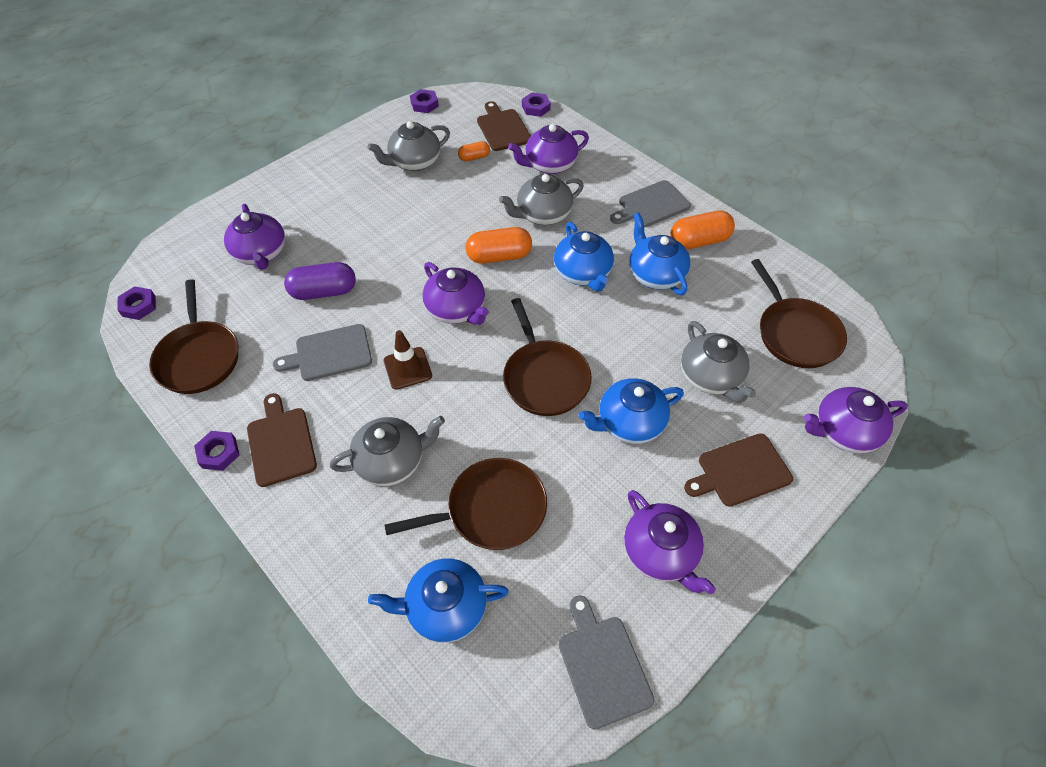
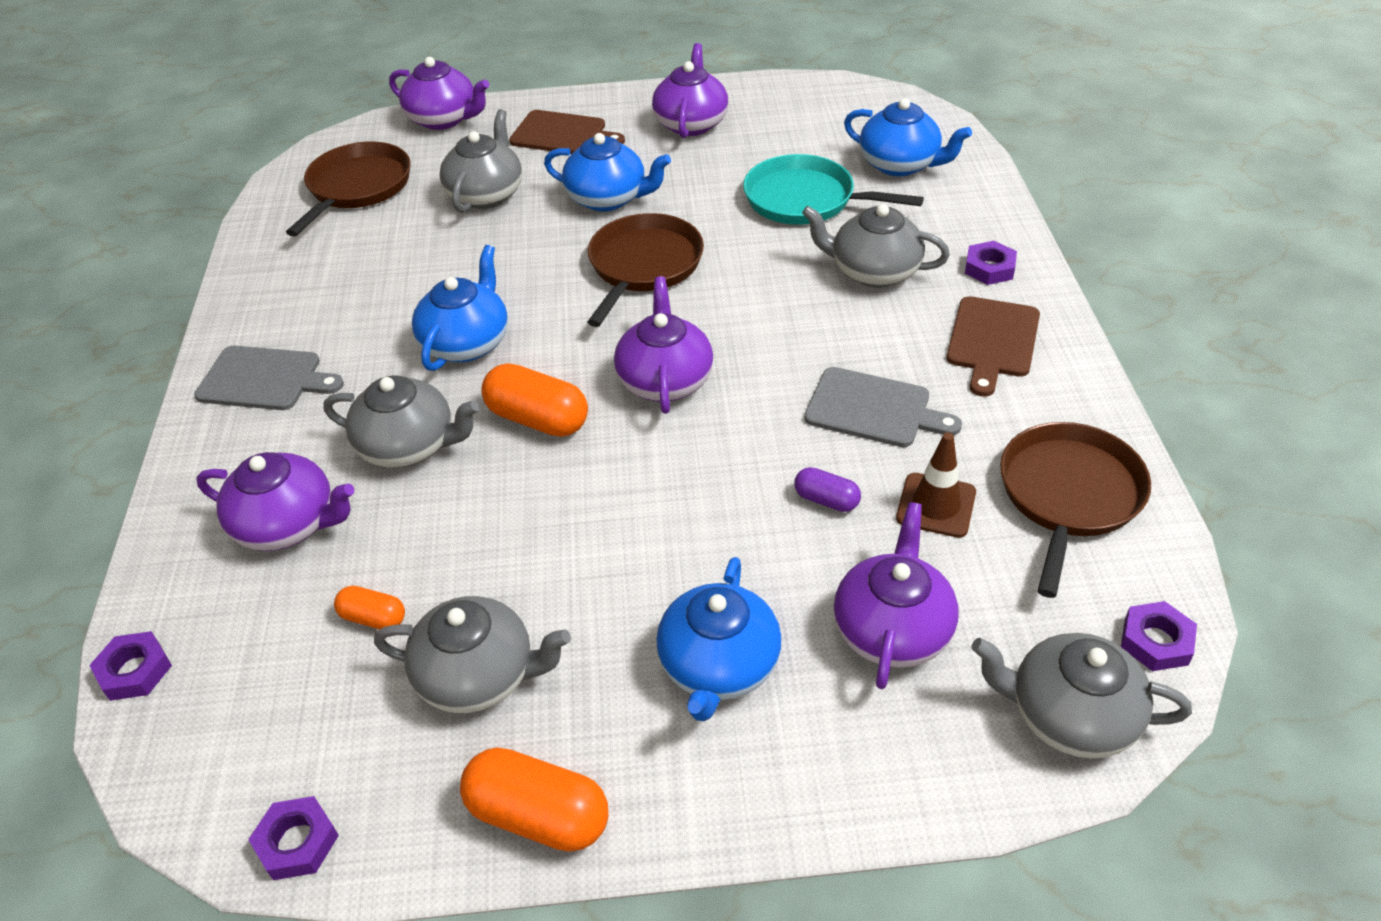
camera: 140 degrees left, 10 degrees down
(172, 259) = (1070, 716): none -> grey teapot
(219, 453) = (1076, 365): purple nut -> purple nut (989, 268)
(324, 291) = (826, 500): purple capsule -> purple capsule, size x0.55
(407, 368) = (786, 345): brown traffic cone -> brown traffic cone (936, 505)
(491, 509) = (805, 199): brown pan -> turquoise pan
(502, 128) = (250, 656): brown cutting board -> none
(602, 665) = (804, 97): grey cutting board -> none
(655, 274) = (392, 300): blue teapot -> blue teapot (718, 666)
(699, 241) = (289, 308): orange capsule -> orange capsule (538, 815)

